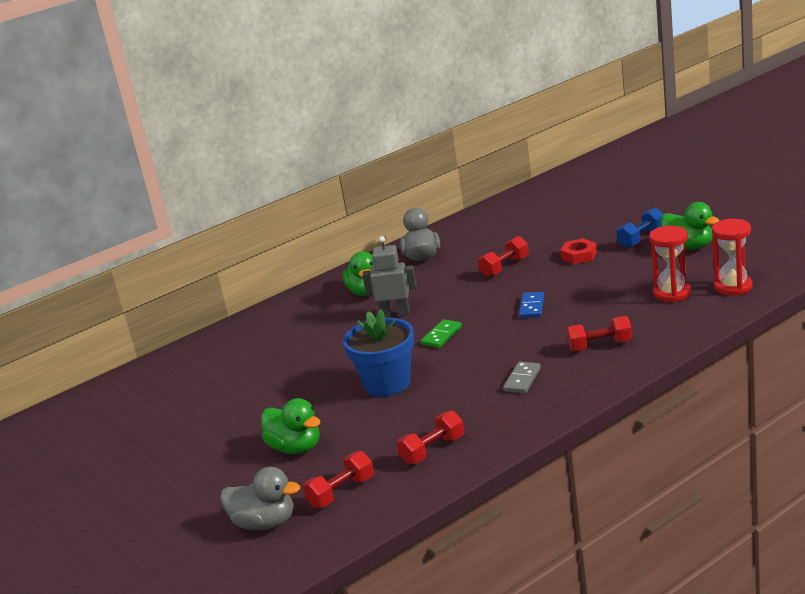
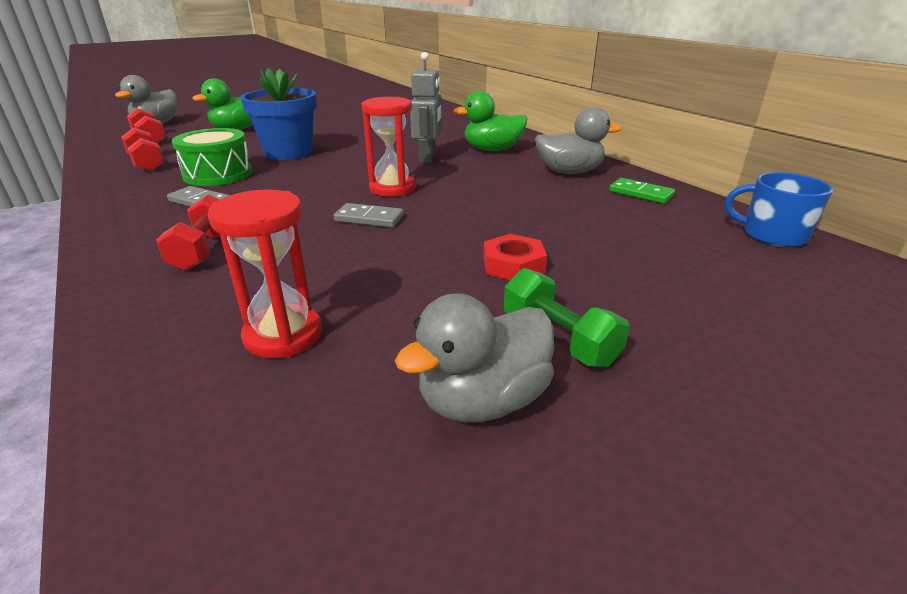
camera: 90 degrees right, 5 degrees up
(441, 336) = (354, 173): green domino -> green domino (641, 193)
(457, 397) = (218, 174): none -> green drum
(505, 267) = (506, 211): red dumbbell -> none
(516, 200) = (772, 235): none -> blue mug
(532, 307) = (369, 218): blue domino -> grey domino
(641, 238) = (558, 339): blue dumbbell -> green dumbbell
(689, 246) = (483, 400): green duck -> grey duck
(733, 287) = (217, 427): red hourglass -> red hourglass (392, 188)

